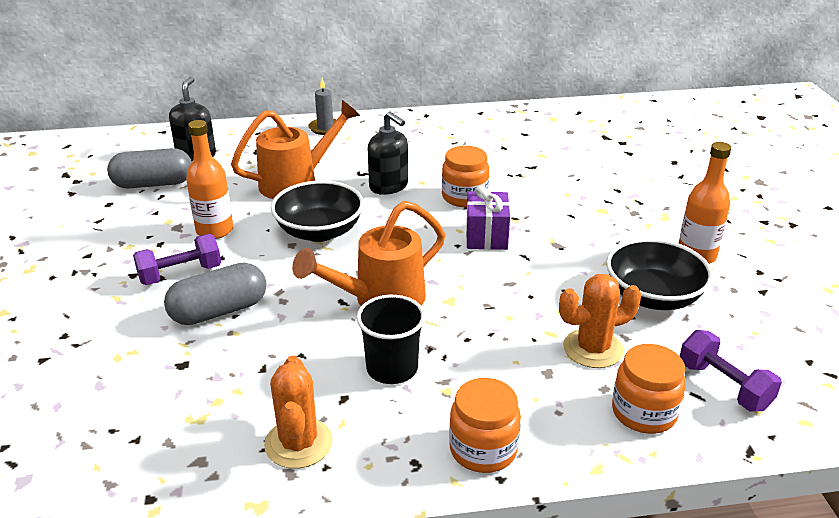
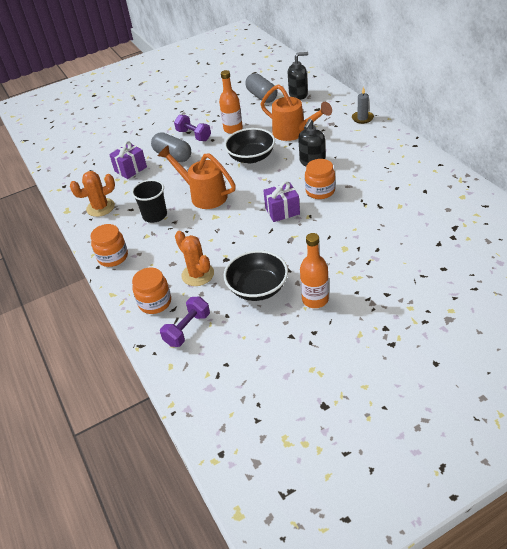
camera: 75 degrees right, 10 degrees up
(201, 375) = (130, 169): none -> purple gift

